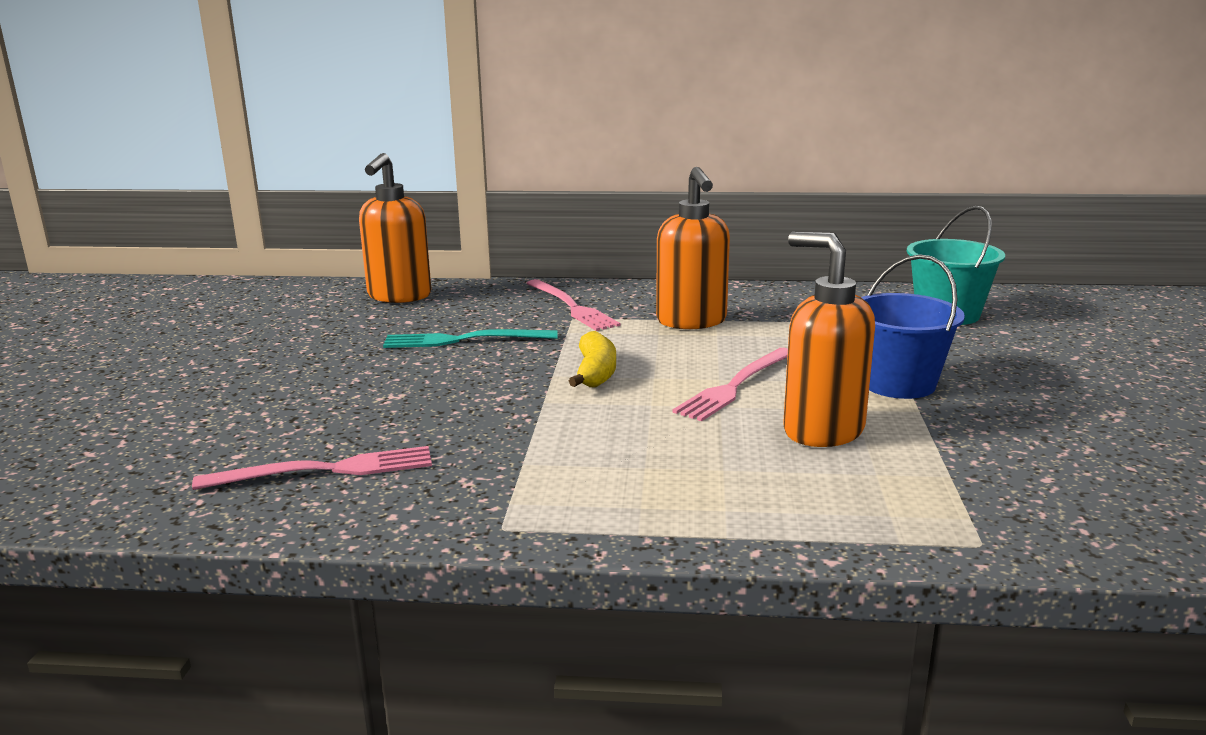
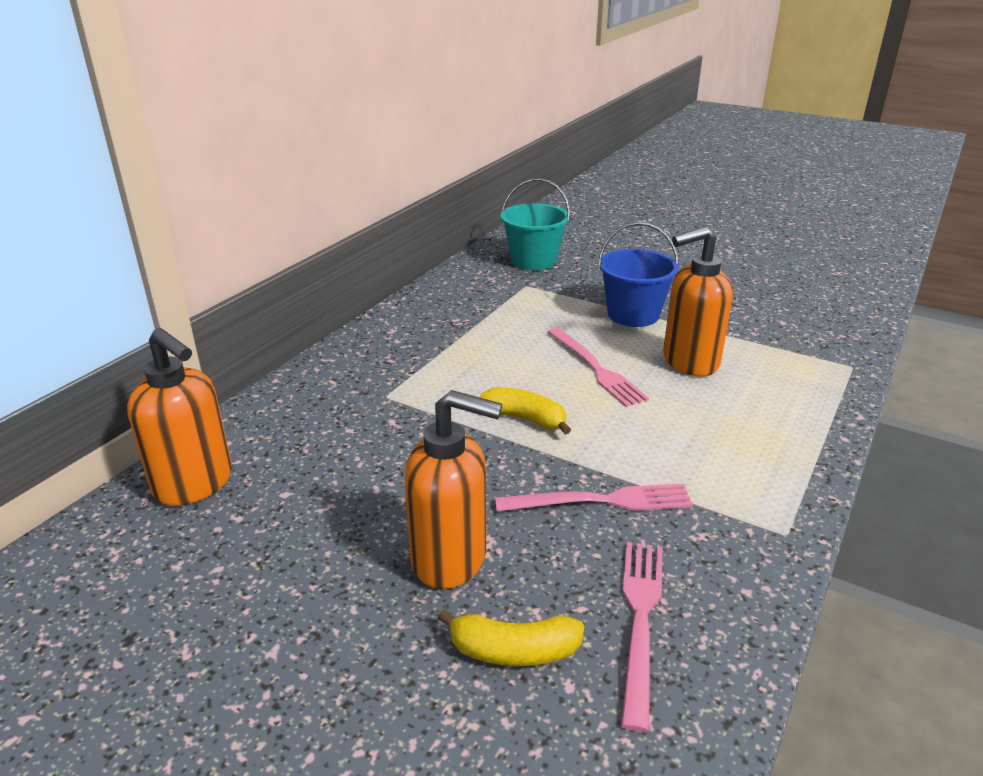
camera: 65 degrees left, 10 degrees up
(268, 428) = (514, 651): none -> yellow banana
(464, 340) = (380, 469): turquoise fork -> none
(571, 307) = (356, 390): pink fork -> pink fork (601, 501)
(691, 321) = (453, 347): orange soap dispenser -> orange soap dispenser (450, 559)

